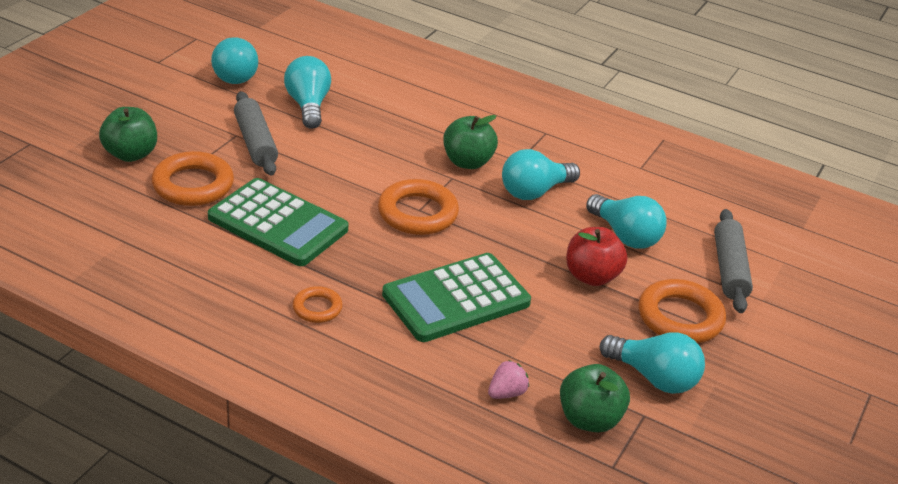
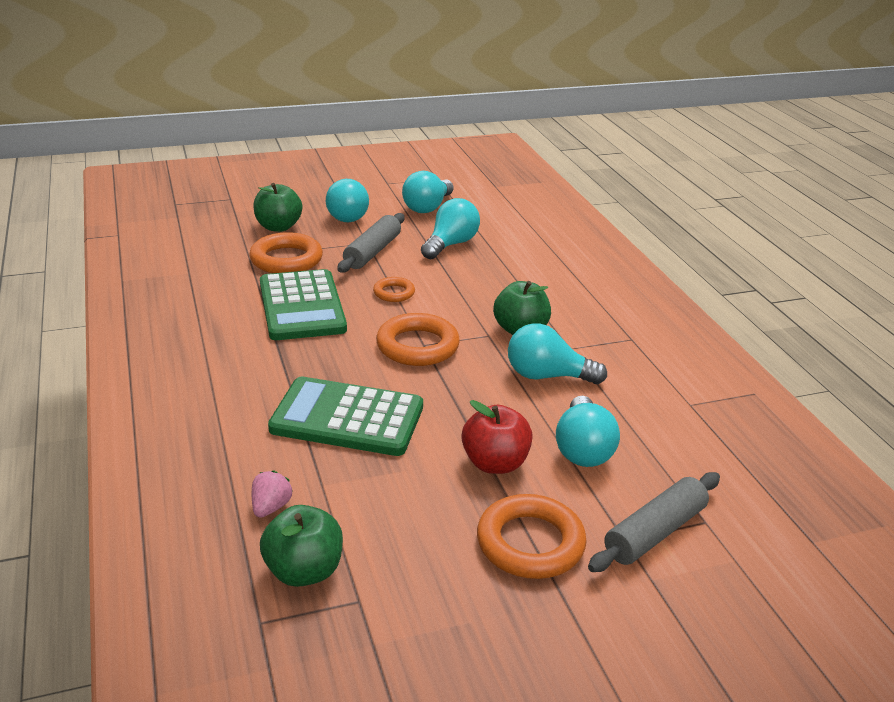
camera: 45 degrees right, 5 degrees down
(317, 308) = (236, 371): orange ring -> orange ring (394, 293)
(506, 393) = (271, 507): pink strawberry -> pink strawberry turned 75 degrees counterclockwise
(654, 377) = (420, 576): turquoise light bulb -> turquoise light bulb (346, 215)

